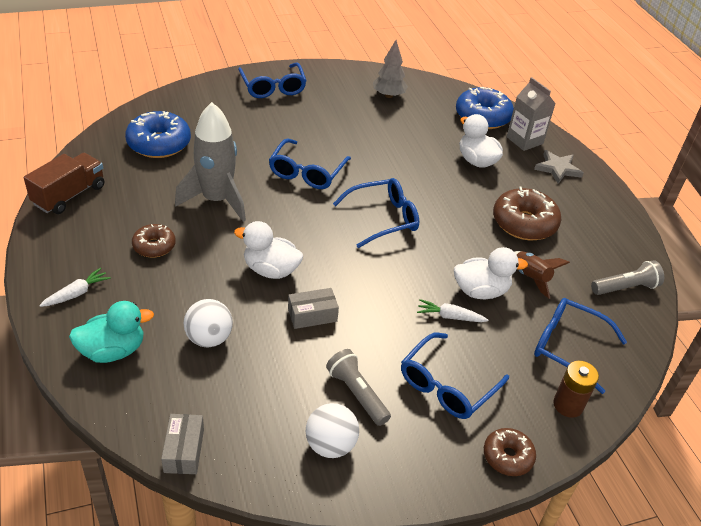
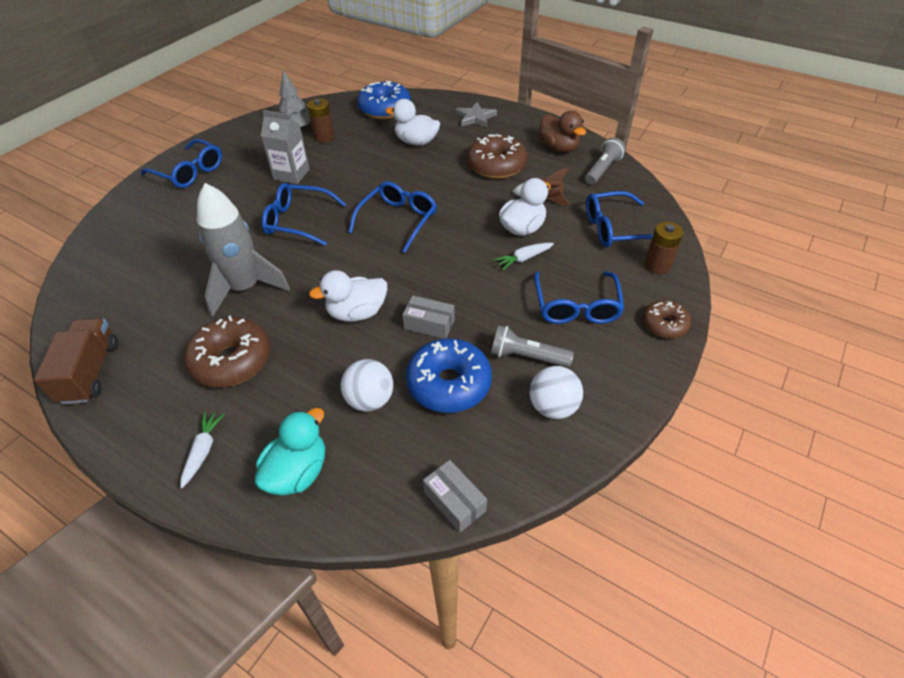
camera: 35 degrees left, 5 degrees up
(154, 246) = (232, 361): brown donut -> brown donut, size x1.71
(159, 144) = (133, 274): blue donut -> blue donut (449, 384)
(307, 172) = (298, 221): blue glasses -> blue glasses turned 120 degrees clockwise
(312, 315) = (429, 324): grey box -> grey box turned 75 degrees clockwise
(403, 114) = (324, 137): none -> brown battery
(524, 140) = (432, 110): grey carton -> grey carton (291, 174)
(606, 242) = (558, 148): none -> brown duck

